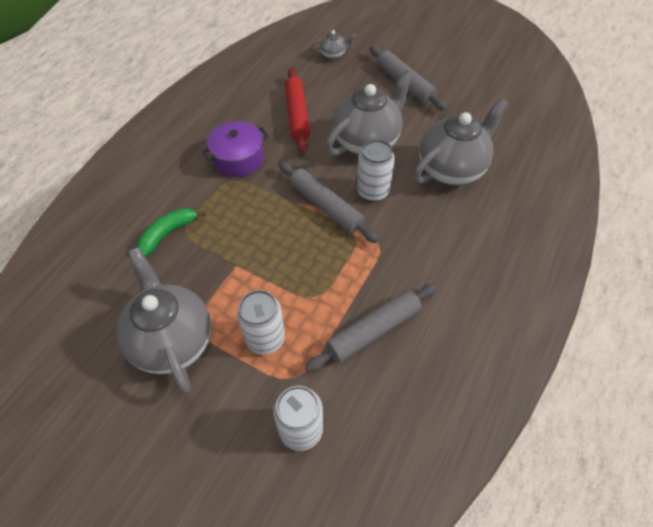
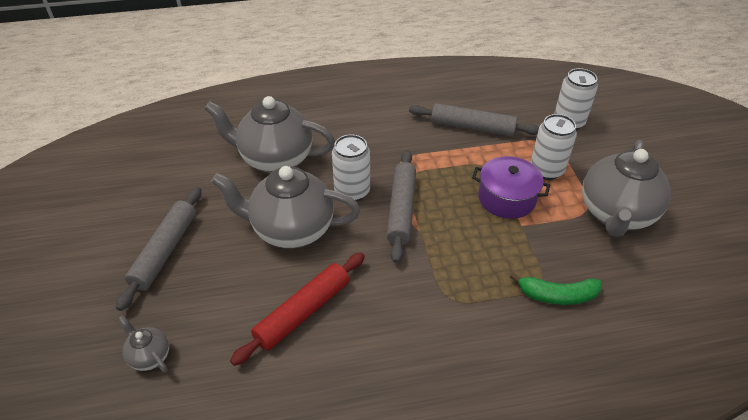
camera: 130 degrees left, 10 degrees down
(238, 159) = (419, 315): purple pot -> purple pot (506, 198)

